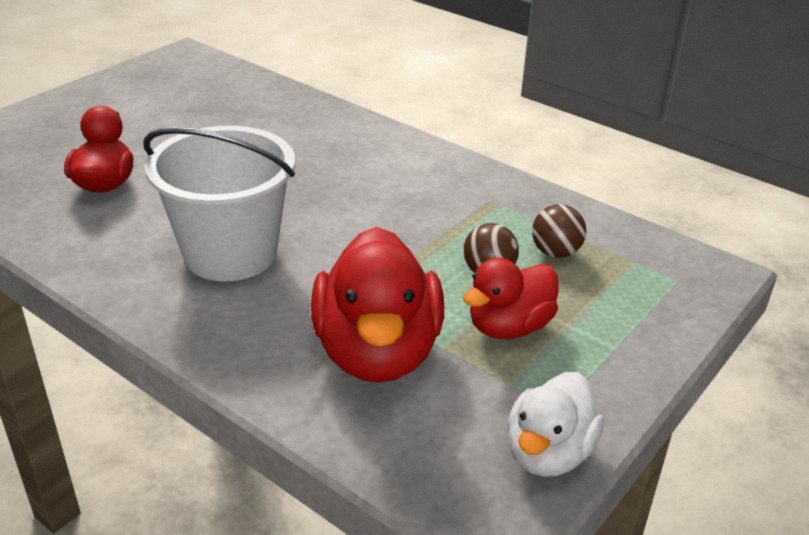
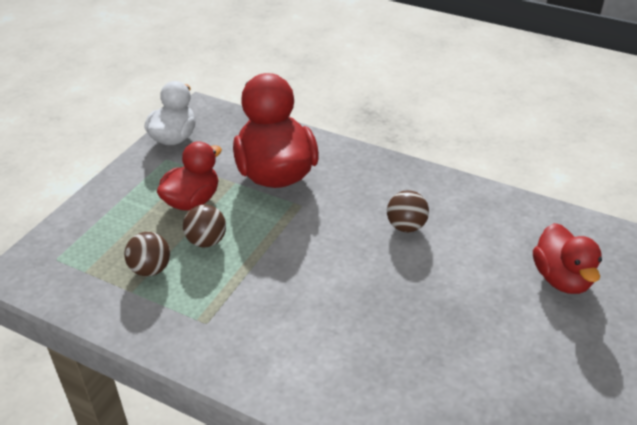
camera: 170 degrees right, 5 degrees up
(230, 253) = (406, 226): white bucket -> brown ball

